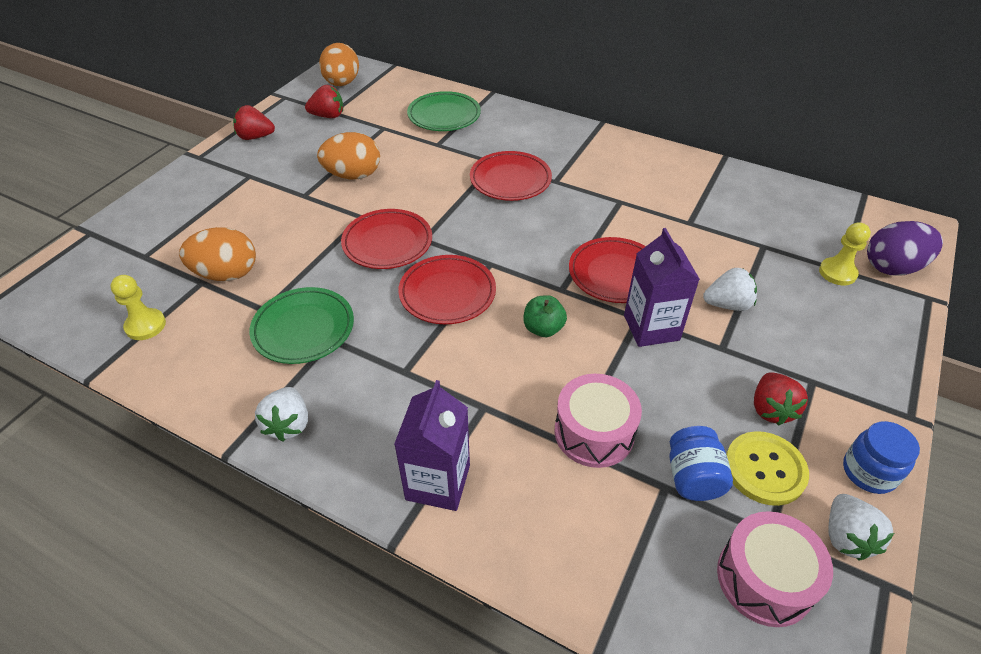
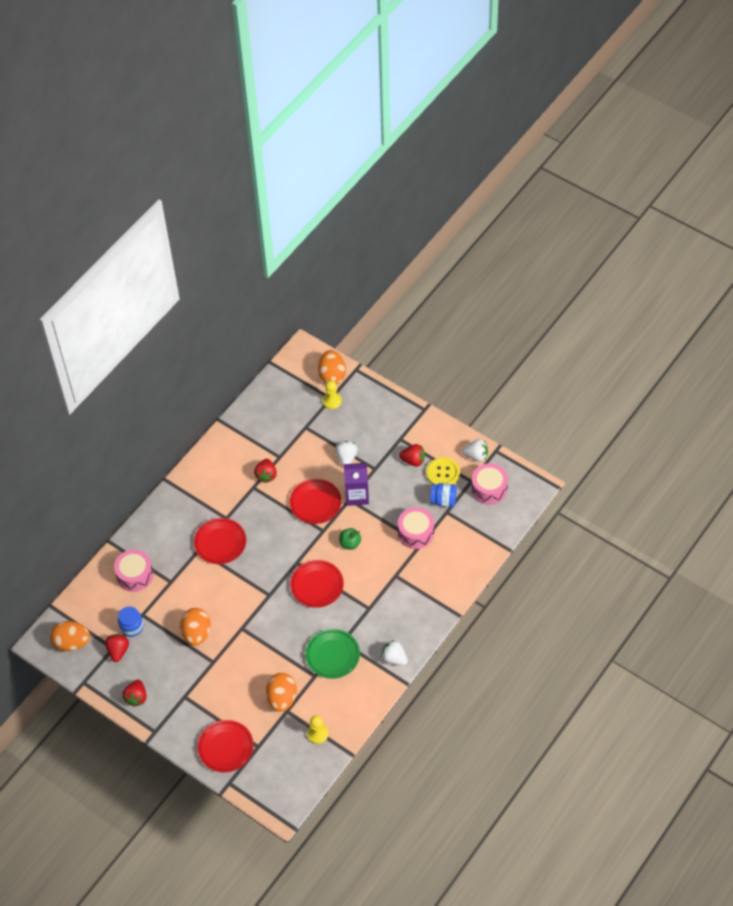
camera: 80 degrees left, 10 degrees up
(288, 424) = (394, 658): white strawberry -> white strawberry turned 150 degrees counterclockwise
(387, 243) = (269, 614): red plate -> red plate (225, 747)
(438, 482) = (433, 597): purple carton -> none
(444, 116) = (135, 575): green plate -> pink drum
(648, 212) = (266, 475): none -> red strawberry
(868, 472) = (449, 436): blue jar -> blue jar (132, 627)
(892, 267) = (332, 375): purple egg -> orange egg

